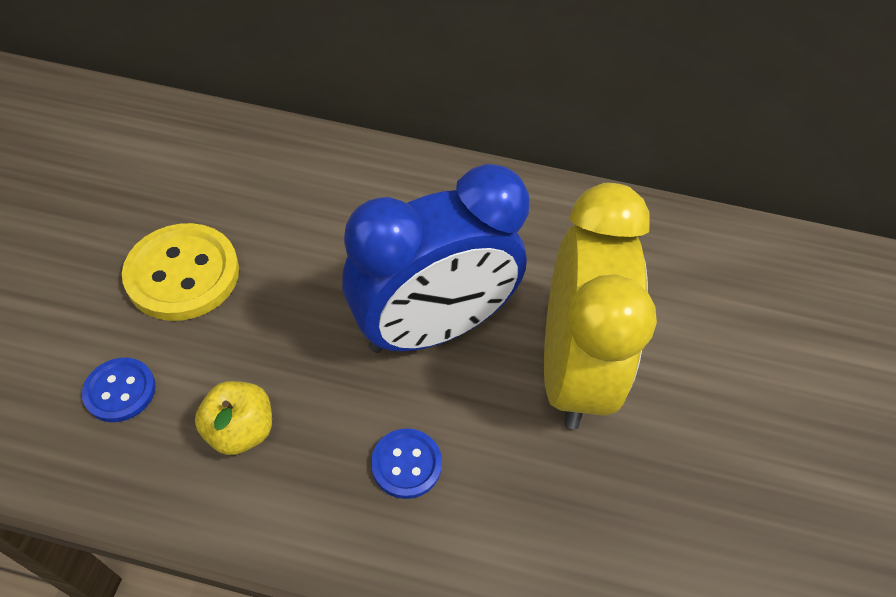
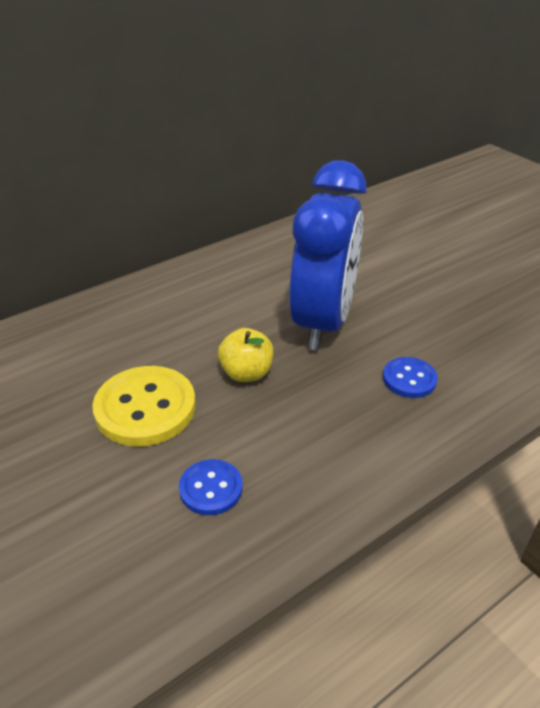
camera: 45 degrees left, 15 degrees down
(240, 430) = (311, 440): yellow apple -> yellow apple (246, 373)
(571, 369) = (406, 288): yellow clock -> none

